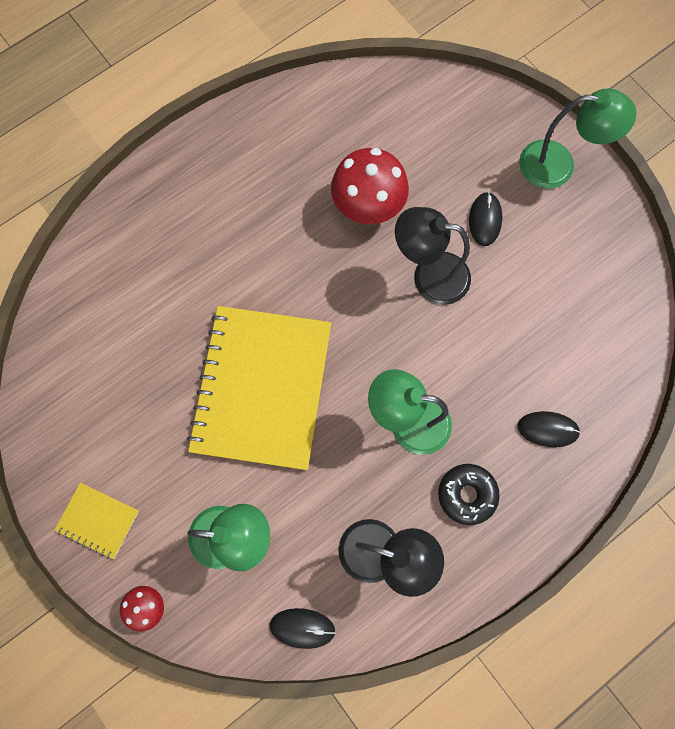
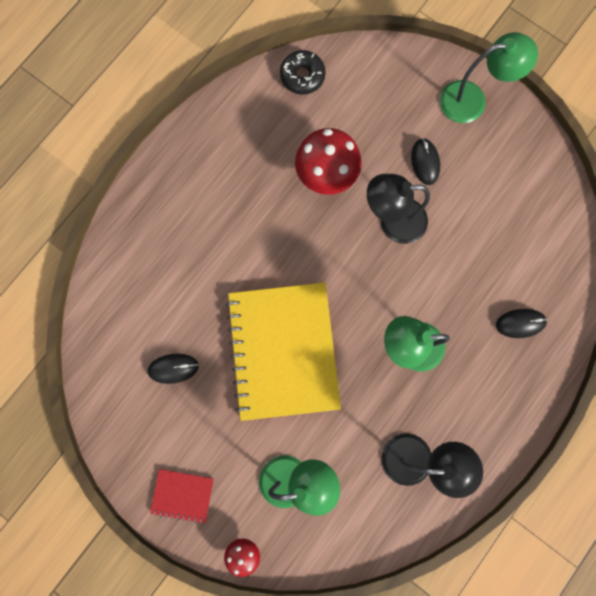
camera: 15 degrees left, 5 degrees up
(98, 520) = (182, 495): yellow notebook -> red notebook
(302, 628) = (371, 534): black mouse -> black mouse (173, 368)
(467, 495) = (471, 393): black donut -> black donut (302, 76)

